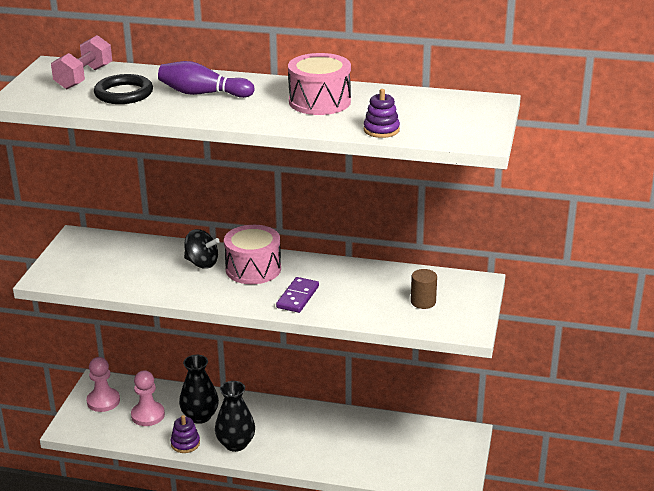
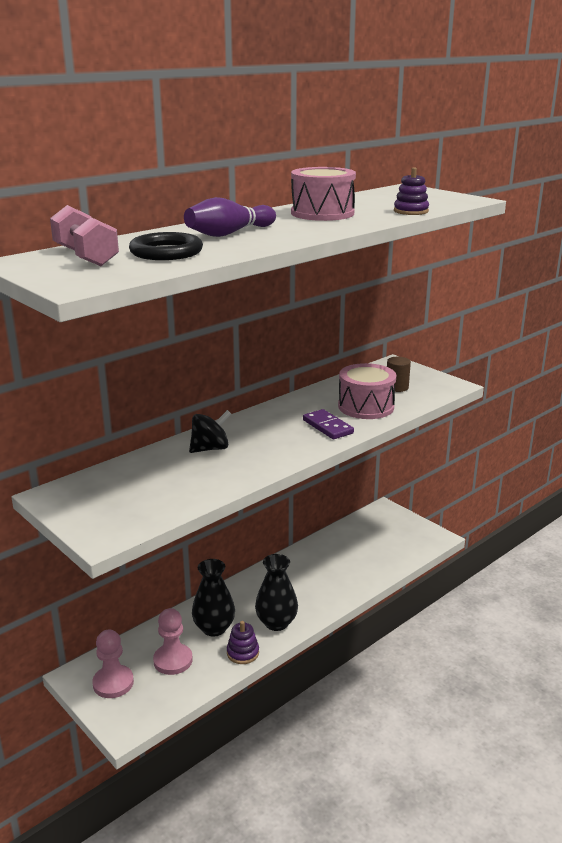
camera: 55 degrees left, 5 degrees down
(253, 269) = (255, 430): pink drum -> pink drum (366, 406)

